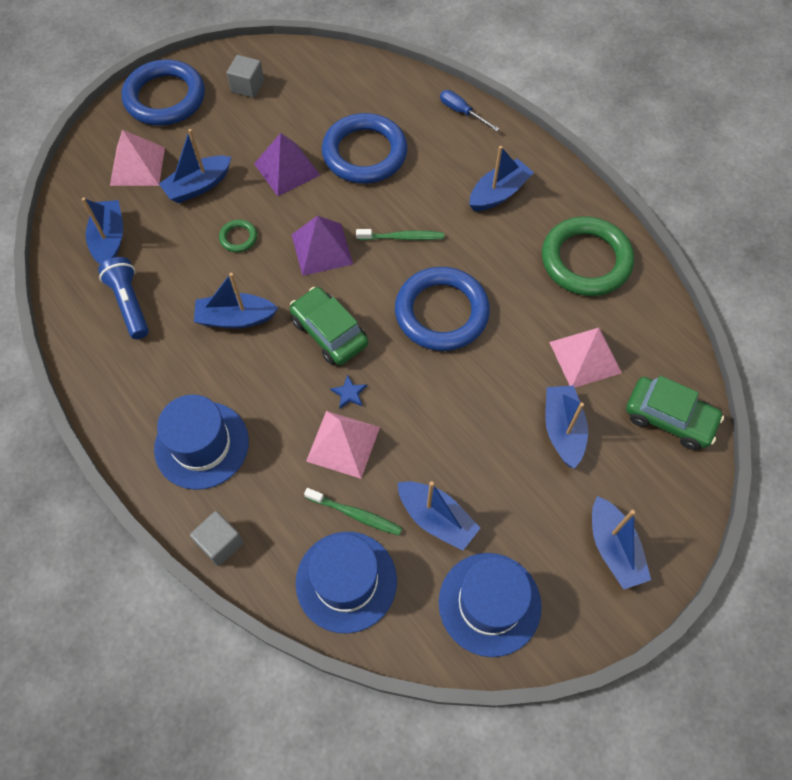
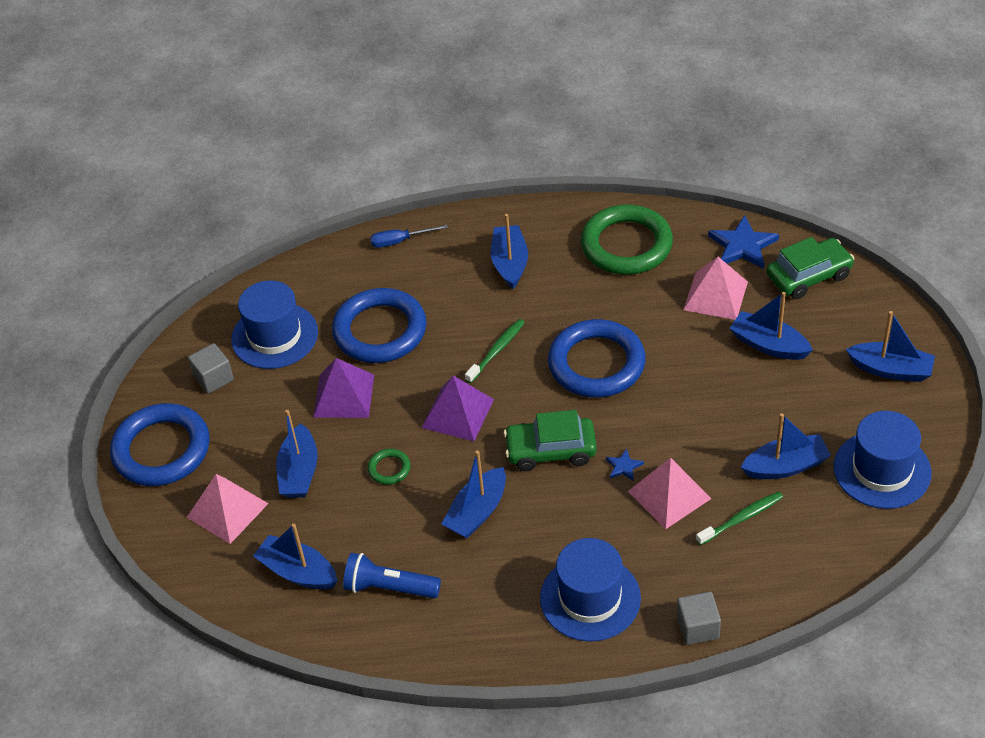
camera: 50 degrees left, 15 degrees down
(346, 581) = (797, 554): blue hat -> blue hat (274, 336)
(659, 346) = (742, 246): none -> blue star

